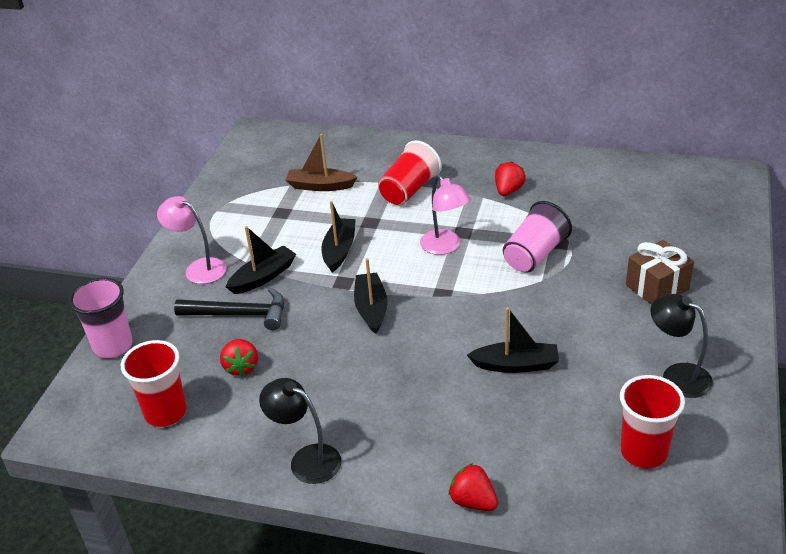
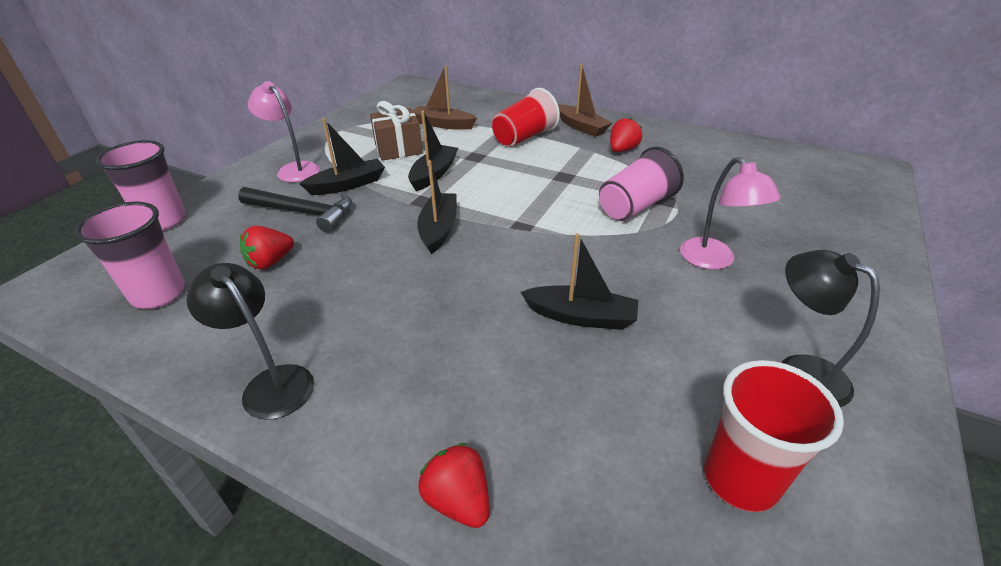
camera: 10 degrees right, 0 degrees up
(166, 413) = (159, 294): red cup -> pink cup
(241, 367) = (270, 262): red strawberry -> red strawberry turned 45 degrees clockwise
(445, 247) = (541, 186): pink lamp -> pink lamp (714, 261)
(461, 167) = (581, 127): none -> brown boat
(657, 287) = (777, 260): brown gift -> brown gift (398, 149)

